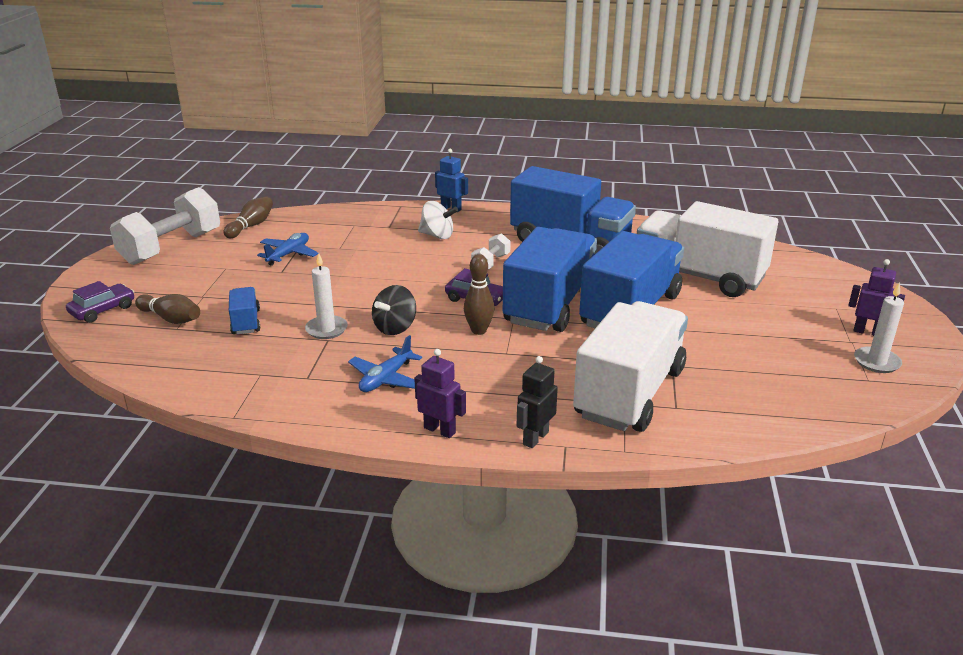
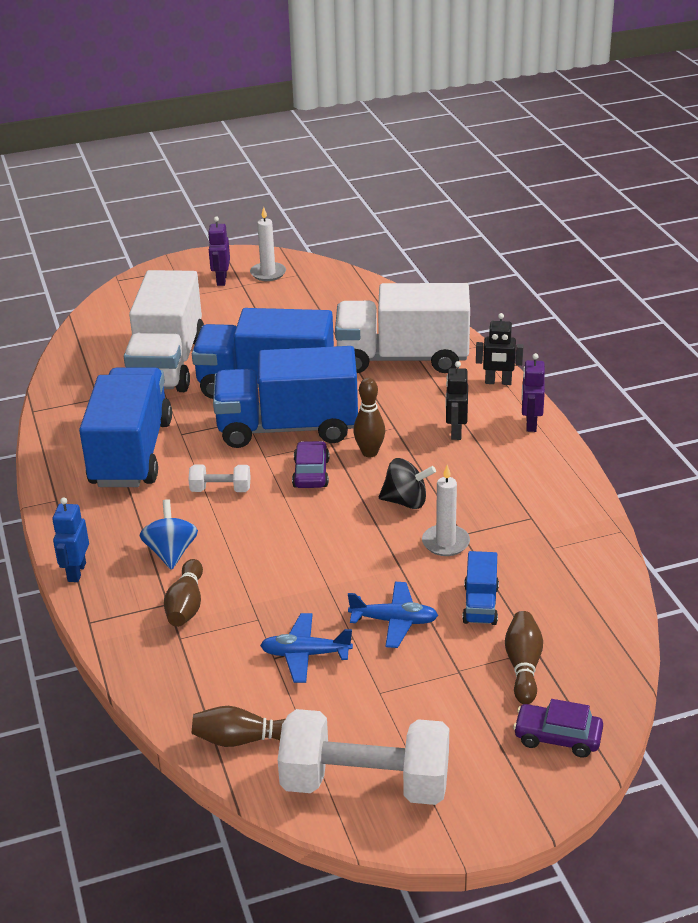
camera: 115 degrees left, 5 degrees up
(246, 322) = (480, 604): blue truck -> blue truck turned 45 degrees counterclockwise
(380, 231) = (186, 605): none -> brown bowling pin
(386, 379) = (491, 474): blue plane -> blue plane (394, 621)
(437, 235) = (171, 552): white spinning top -> blue spinning top
(468, 382) = (456, 432): none -> black robot

